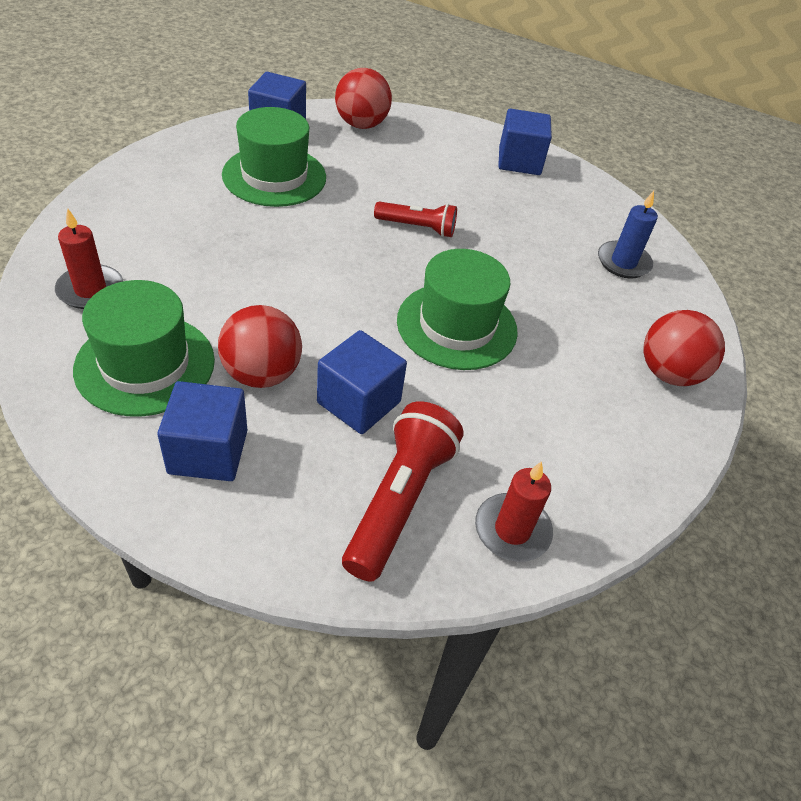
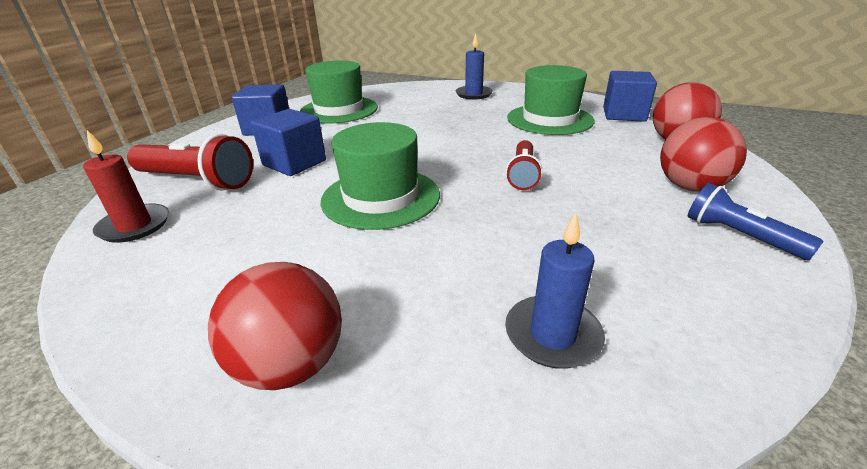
camera: 95 degrees right, 15 degrees down
(90, 290) = (398, 94): red candle -> none
(140, 213) = (473, 94): none -> blue candle
(261, 374) = (327, 134): red ball -> red ball (690, 187)
(519, 161) = (739, 236): blue cube -> blue flashlight

